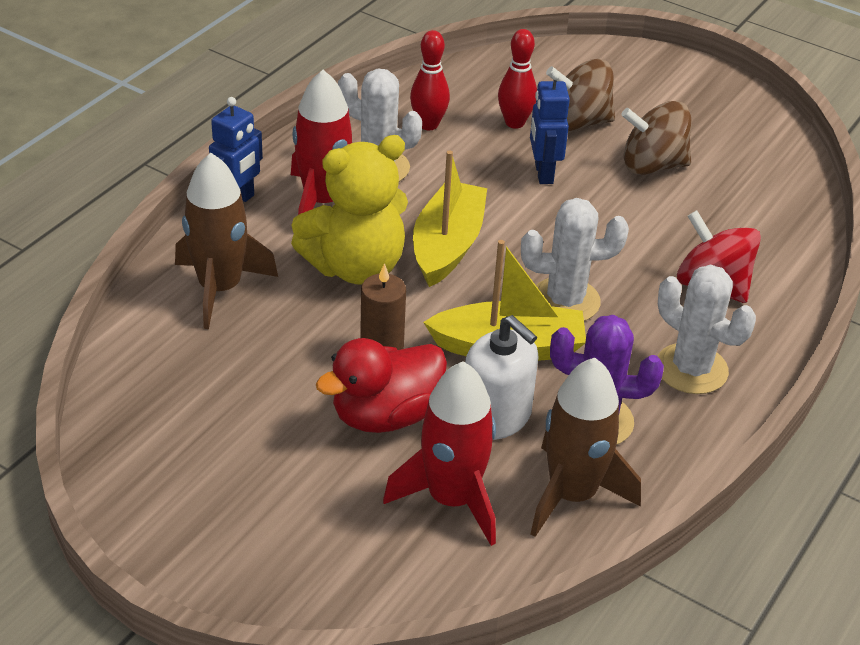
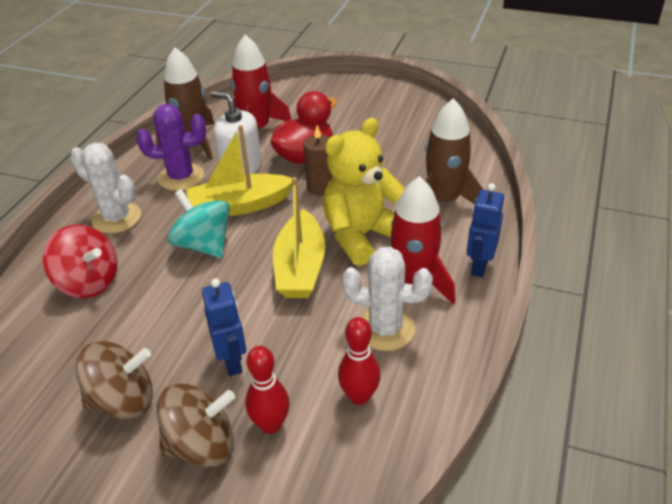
camera: 170 degrees right, 0 degrees up
(565, 301) = (204, 245): white cactus -> turquoise spinning top

